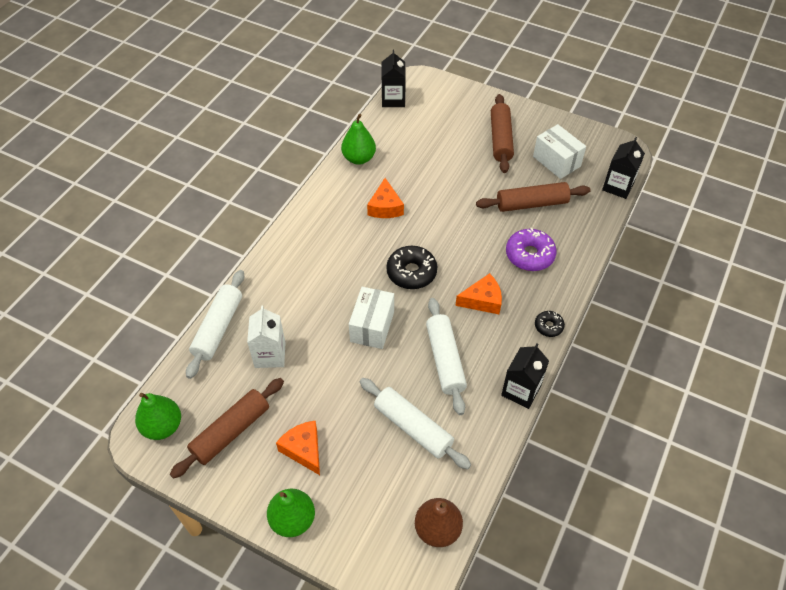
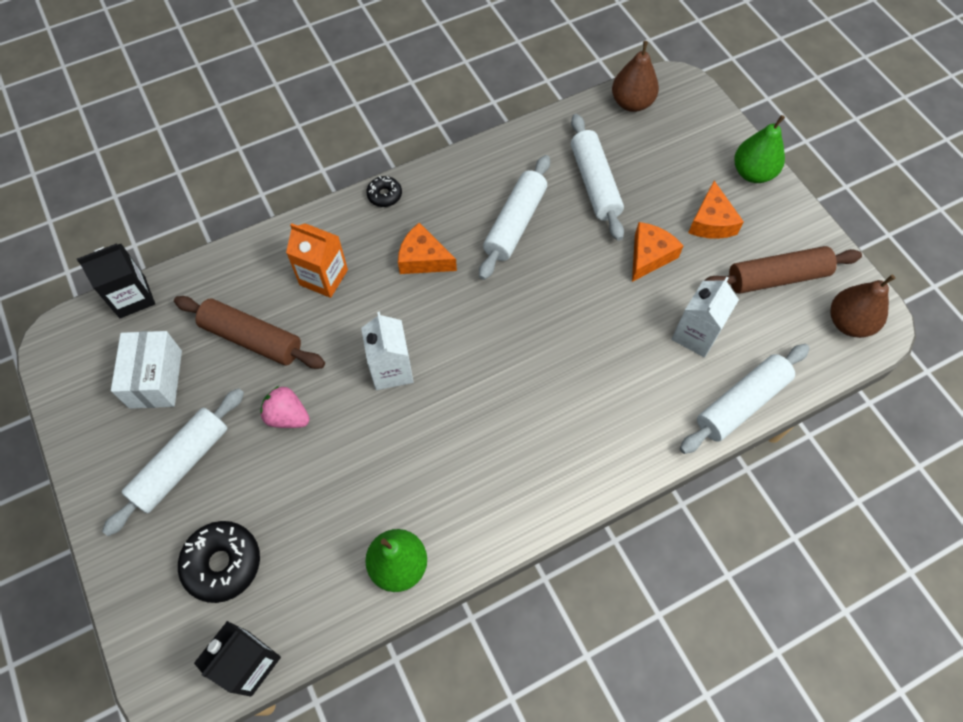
camera: 145 degrees left, 10 degrees up
(163, 426) = (849, 323): green pear -> brown pear
(372, 326) = (563, 300): white box -> none
(385, 207) = (429, 451): orange cheese -> orange cheese (649, 256)
(411, 272) = (471, 337): black donut -> black donut (223, 563)
(441, 231) = (391, 369): none -> white carton
(473, 182) = (287, 416): none -> pink strawberry
(501, 139) = (181, 464): brown rolling pin -> white rolling pin
(521, 390) = (468, 157): black carton -> none
(529, 255) = (323, 277): purple donut -> orange carton

